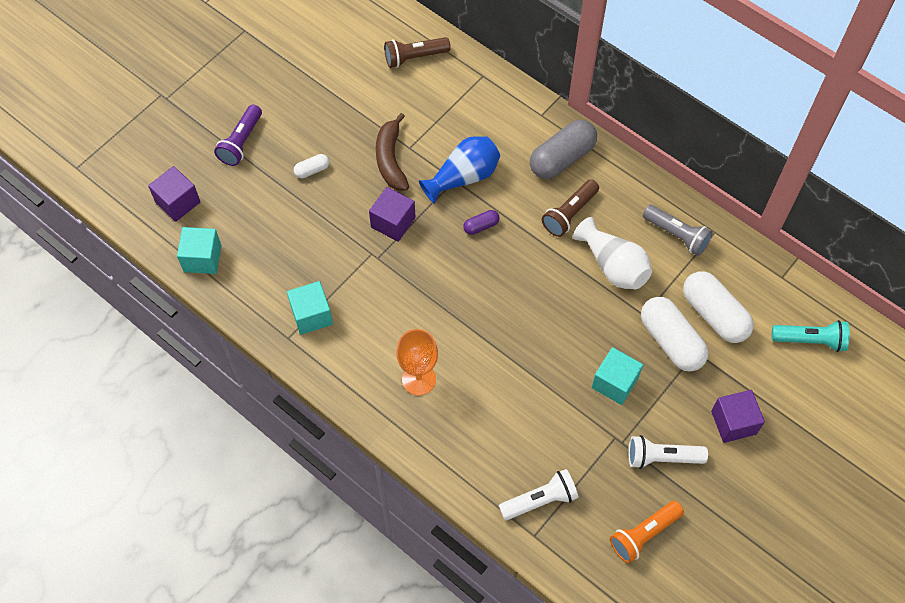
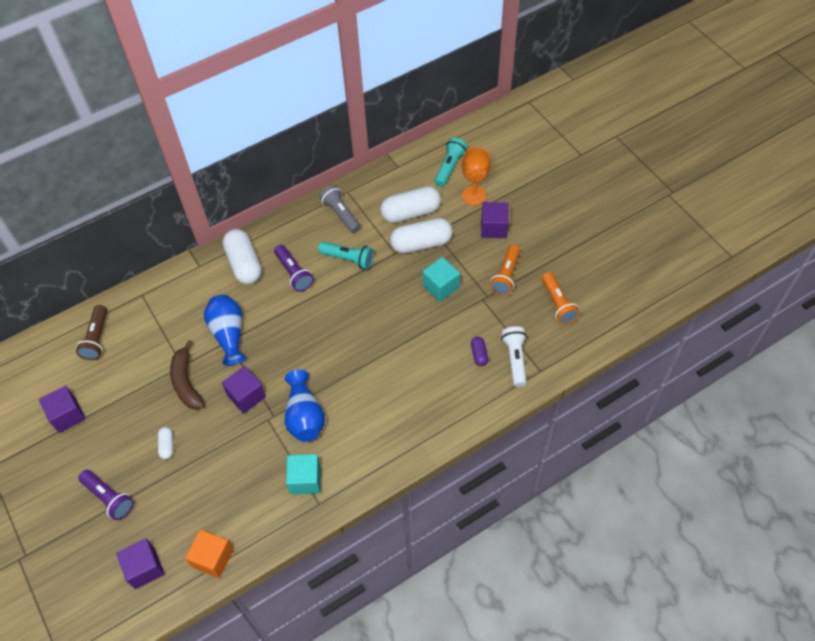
camera: 70 degrees left, 5 degrees down
(202, 258) = (213, 558): turquoise cube -> orange cube
(318, 69) = (67, 415): none -> purple cube
(387, 289) = (304, 416): none -> blue vase
(391, 159) = (186, 382): brown banana -> brown banana turned 60 degrees clockwise
(419, 379) = (392, 414): orange goblet -> orange goblet (474, 195)
(481, 226) = (278, 334): purple capsule -> purple capsule (479, 354)
(562, 158) = (244, 264): grey capsule -> white capsule
(569, 214) = (294, 273): brown flashlight -> purple flashlight
(613, 266) = (348, 259): white vase -> turquoise flashlight
(661, 457) = (506, 276): white flashlight -> orange flashlight
(677, 235) = (341, 214): grey flashlight -> grey flashlight turned 90 degrees counterclockwise

